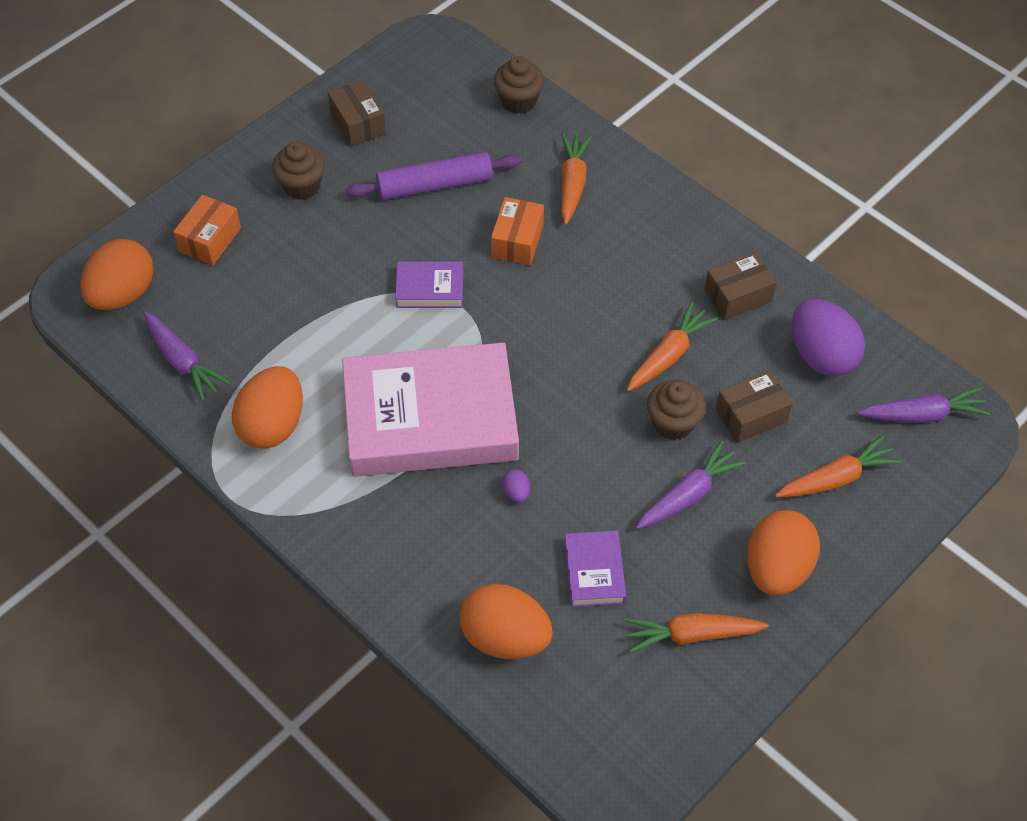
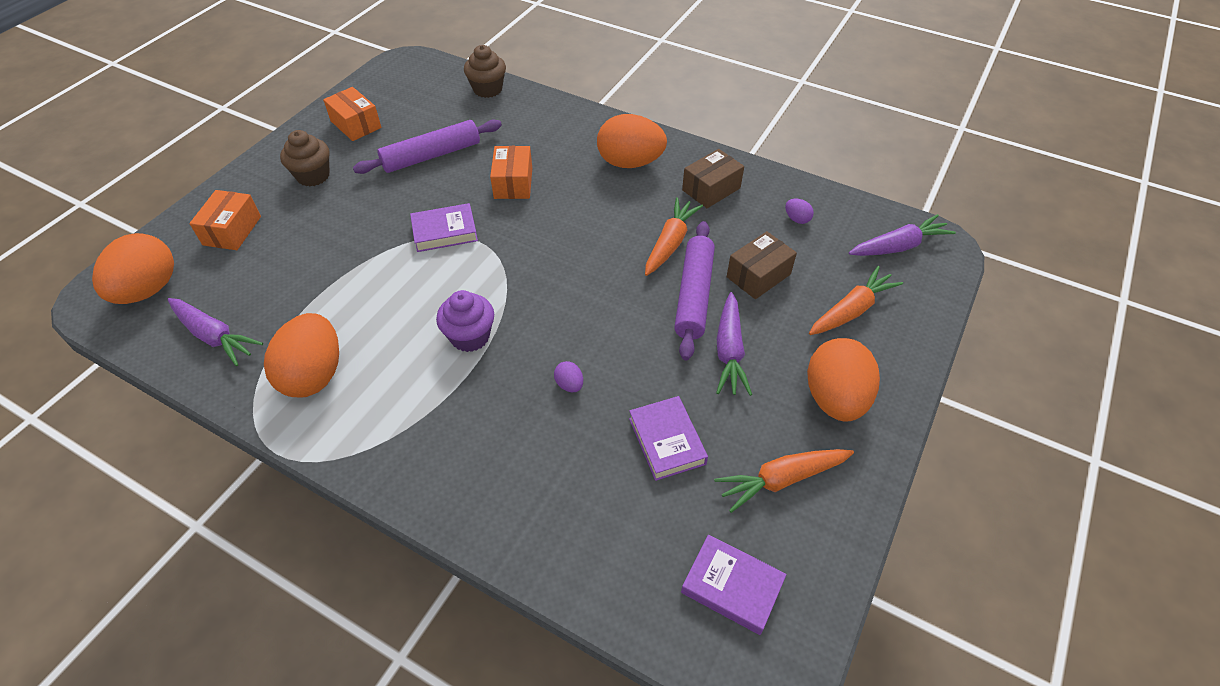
camera: 15 degrees left, 5 degrees down
(358, 123) = (356, 124): brown box -> orange box
(430, 418) = (470, 337): pink book -> purple cupcake
(505, 638) = (598, 529): orange egg -> orange egg (630, 163)
(572, 184) = (548, 136): orange carrot -> none
(610, 717) = (732, 586): none -> purple book
(673, 423) = (693, 295): brown cupcake -> purple rolling pin
(688, 494) = (729, 351): purple carrot -> purple carrot turned 150 degrees clockwise
(821, 356) = (797, 219): purple egg -> purple egg, size x0.41

